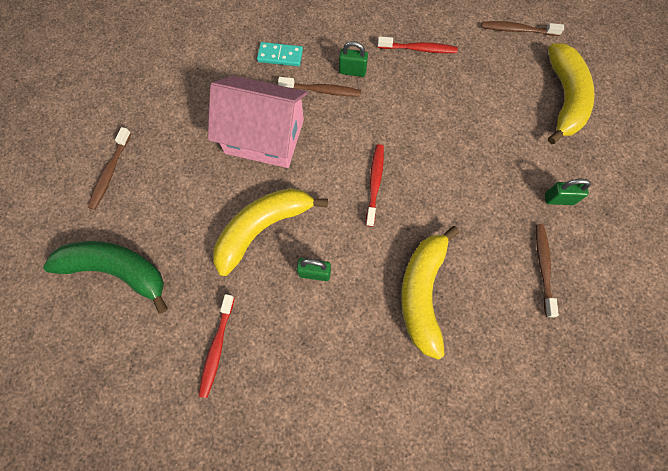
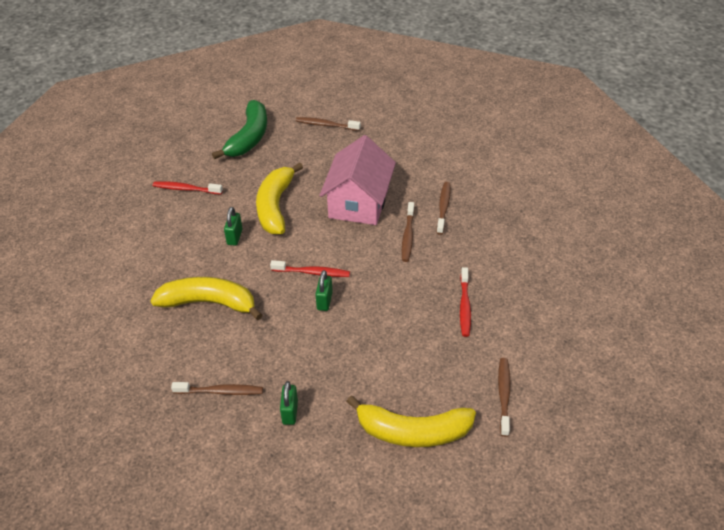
camera: 90 degrees right, 25 degrees down
(263, 228) = (275, 206): yellow banana -> yellow banana turned 135 degrees counterclockwise
(280, 56) = (443, 207): turquoise domino -> brown toothbrush
(352, 71) = (431, 256): green padlock -> green padlock (324, 301)

